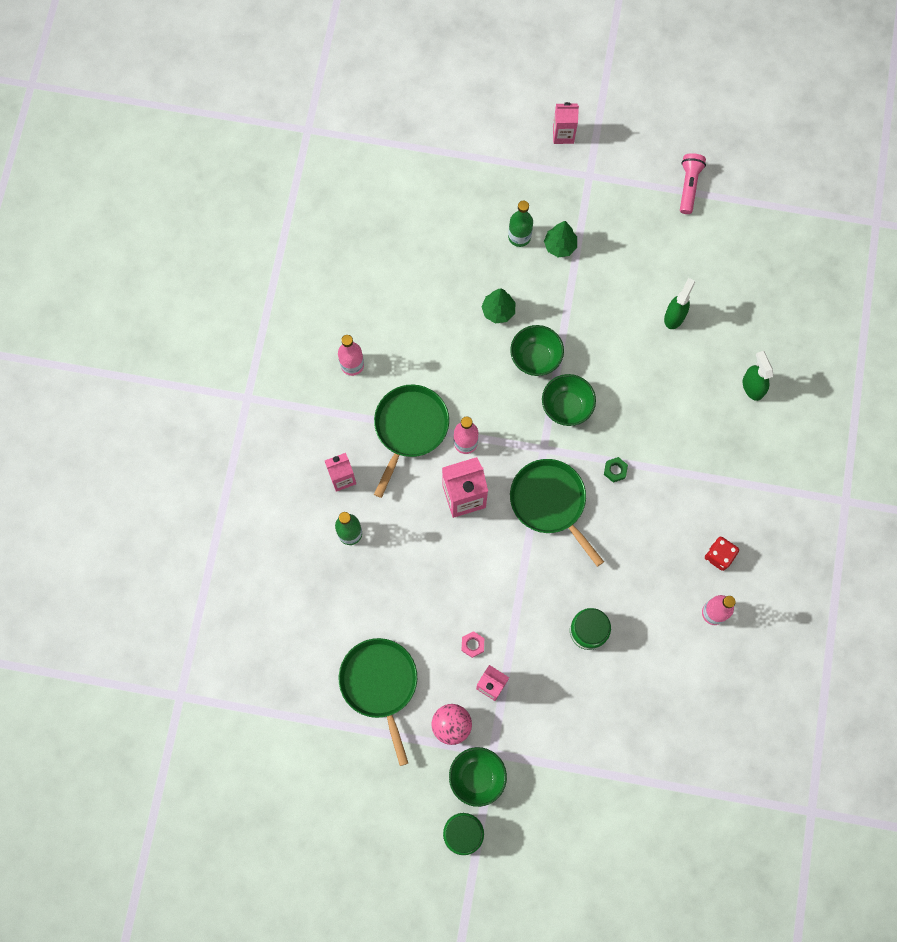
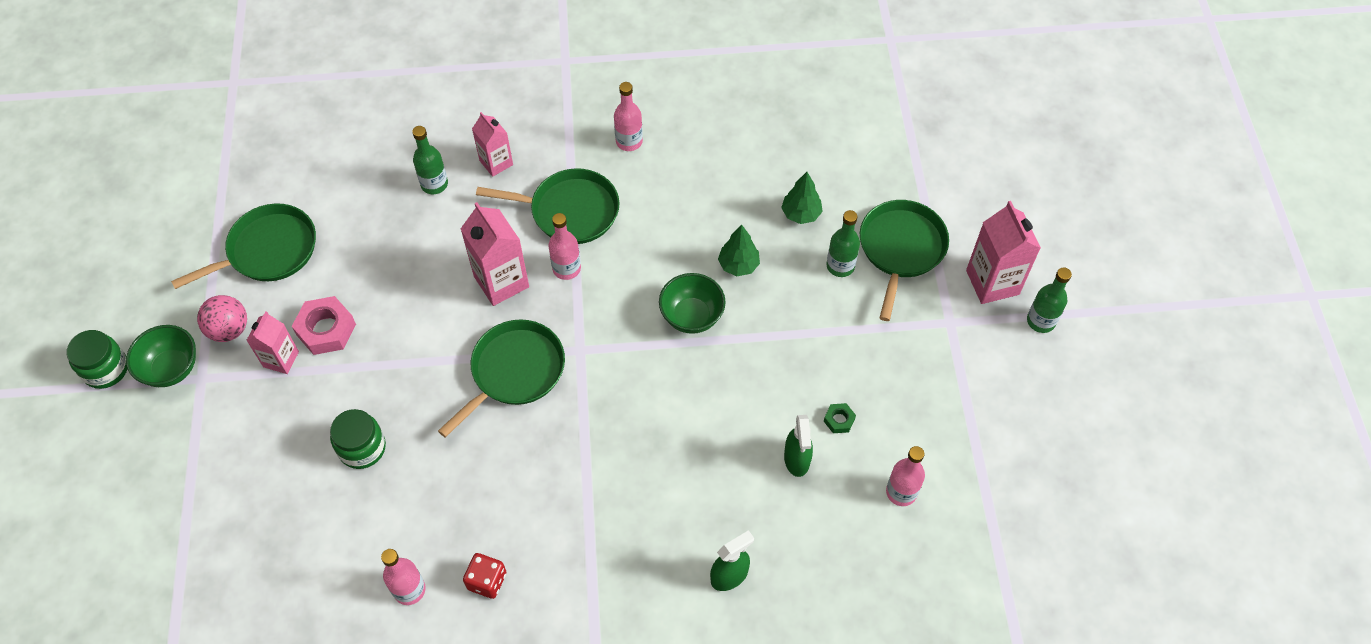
camera: 75 degrees right, 15 degrees down
(472, 645) = (326, 329): pink nut -> pink nut, size x1.95
(516, 188) = (901, 249): none -> green pan
(560, 246) = (844, 310): green tree -> green tree (801, 214)
(563, 134) = (992, 282): pink carton -> pink carton, size x1.59
(566, 407) = (639, 363): green bowl -> none
(604, 113) = (1041, 321): none -> green bottle
(615, 470) = (572, 434): green nut -> green nut (839, 420)
(674, 316) = (797, 459): green spray bottle -> green spray bottle turned 75 degrees clockwise
(689, 186) = (983, 439): pink flashlight -> none
(716, 253) = (901, 492): none -> pink bottle

